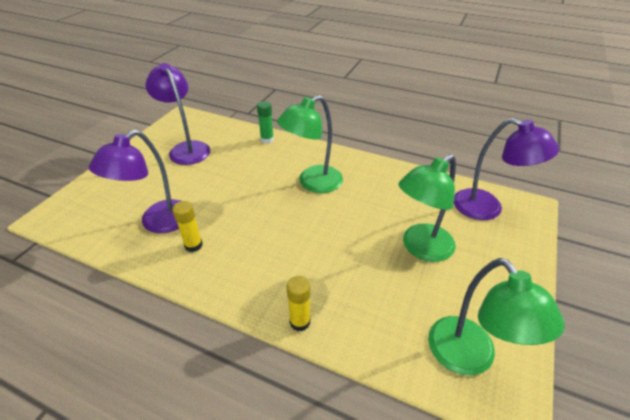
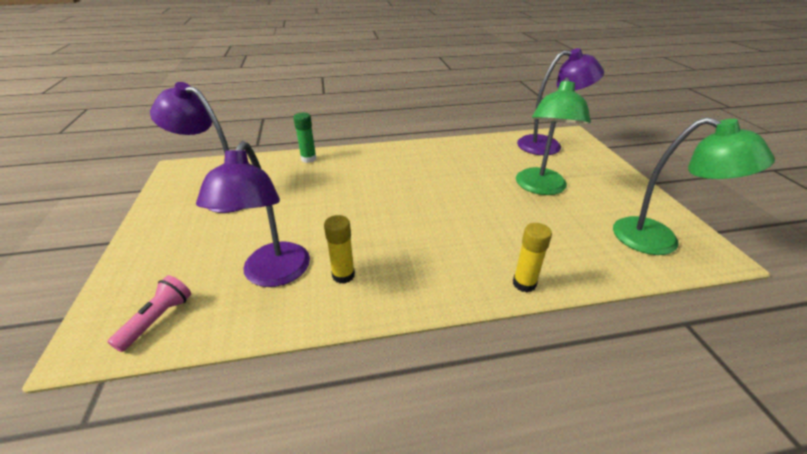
camera: 35 degrees left, 5 degrees down
(82, 220) = (158, 319): none -> pink flashlight
(312, 183) = (398, 177): green lamp -> none

